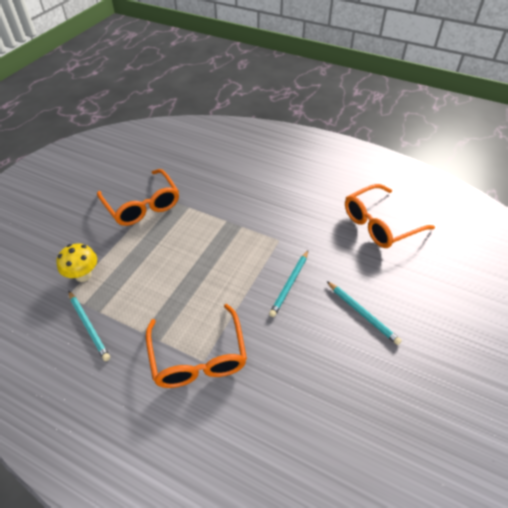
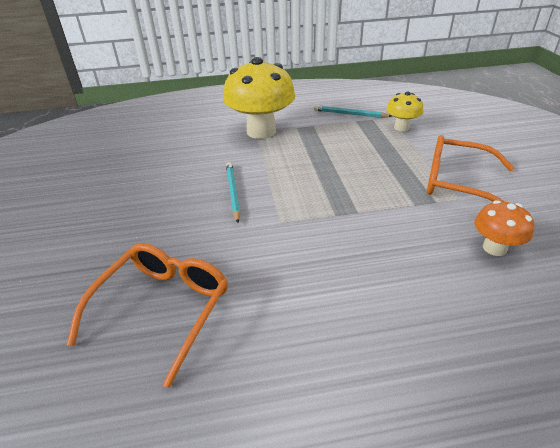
camera: 145 degrees right, 10 degrees down
(191, 167) = (494, 248): none -> orange mushroom
(198, 356) = (261, 131): orange glasses -> yellow mushroom
(362, 313) = (147, 202): turquoise pencil -> none

